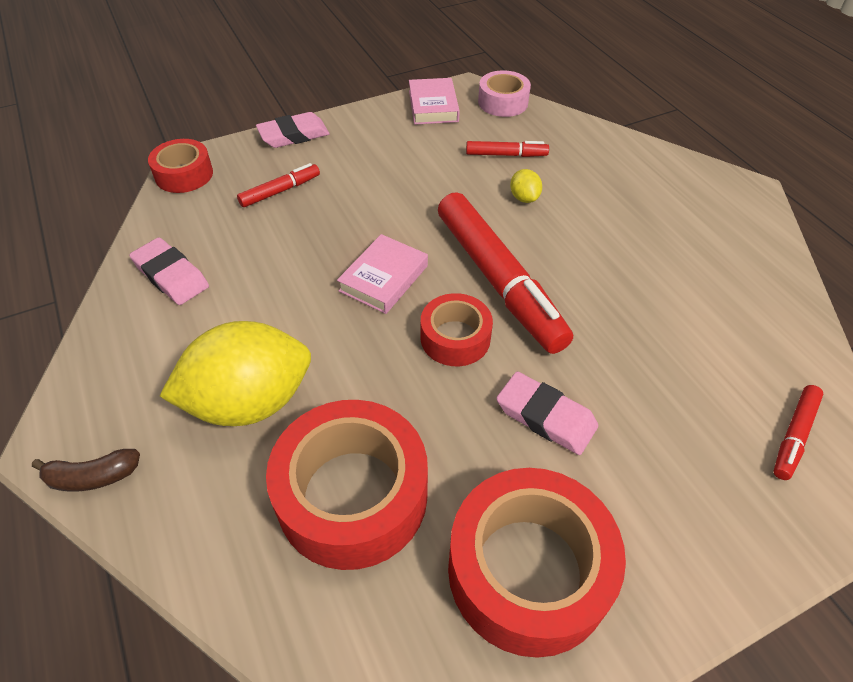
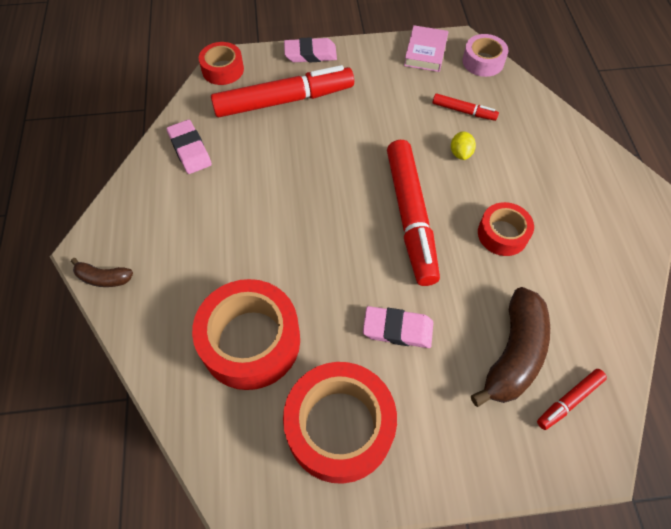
camera: 20 degrees right, 10 degrees up
(249, 402) = (210, 257): yellow lemon -> none
(280, 191) = (284, 100): red marker -> red marker, size x2.18
(384, 278) = (330, 192): pink book -> none
(455, 338) = (360, 252): red tape -> red tape (502, 234)
(545, 417) = (397, 329): pink eraser -> pink eraser turned 45 degrees counterclockwise
(700, 401) = (513, 353): none -> brown banana

